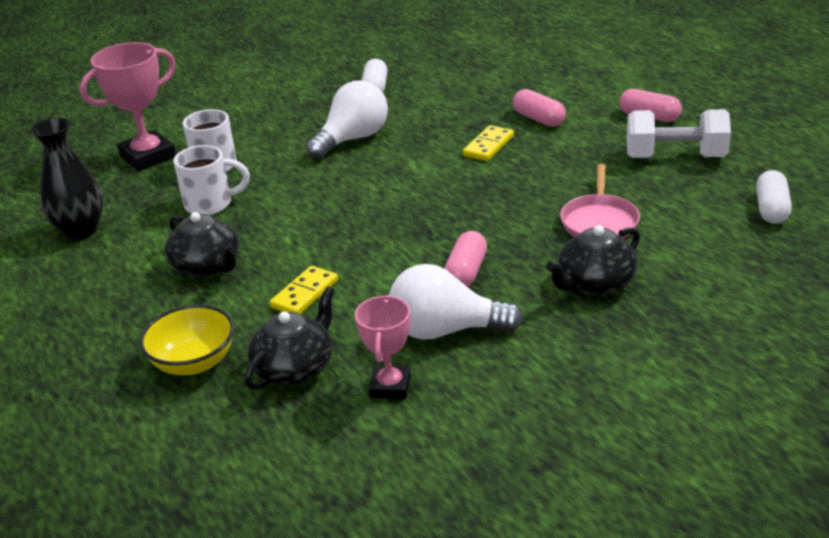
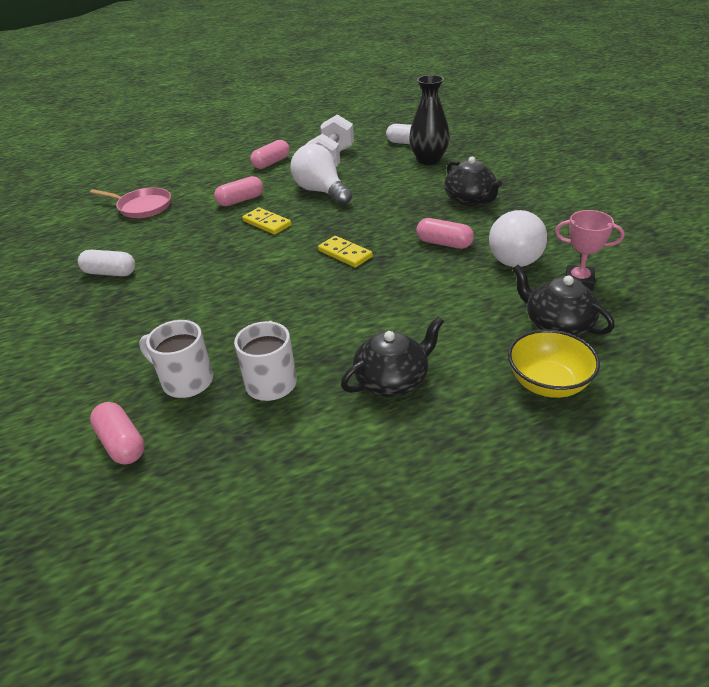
camera: 80 degrees left, 5 degrees up
(81, 230) = (272, 498): black vase -> black vase (429, 160)
(148, 156) = (122, 443): pink trophy -> pink capsule
(304, 294) = (454, 319): yellow domino -> yellow domino (345, 254)
(353, 139) = (202, 288): white light bulb -> white light bulb (321, 191)
(599, 221) = (398, 191): pink pan -> pink pan (142, 207)

